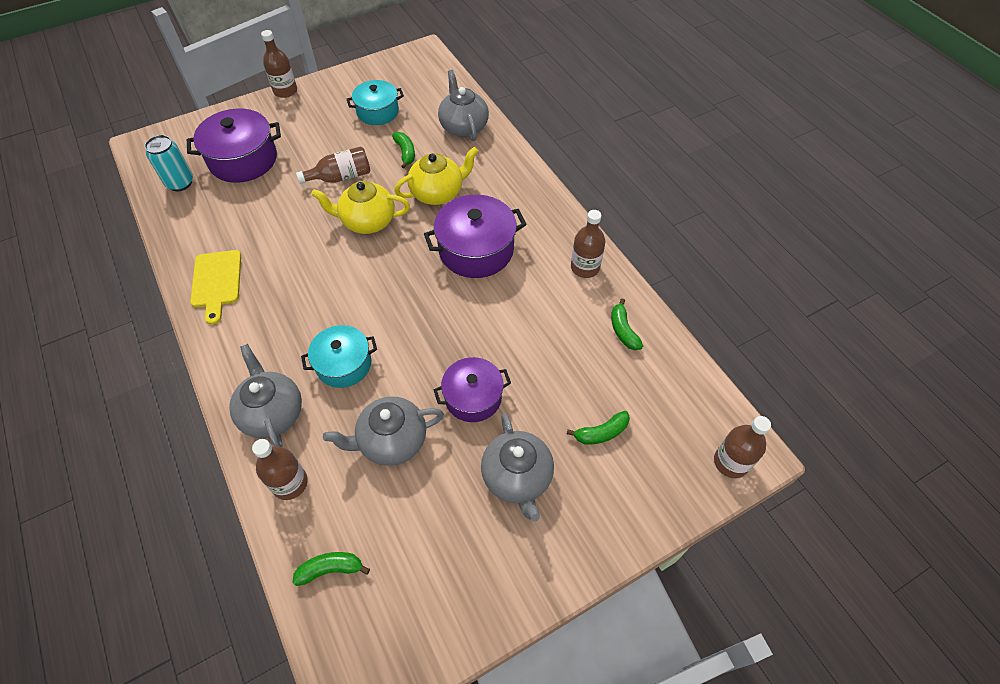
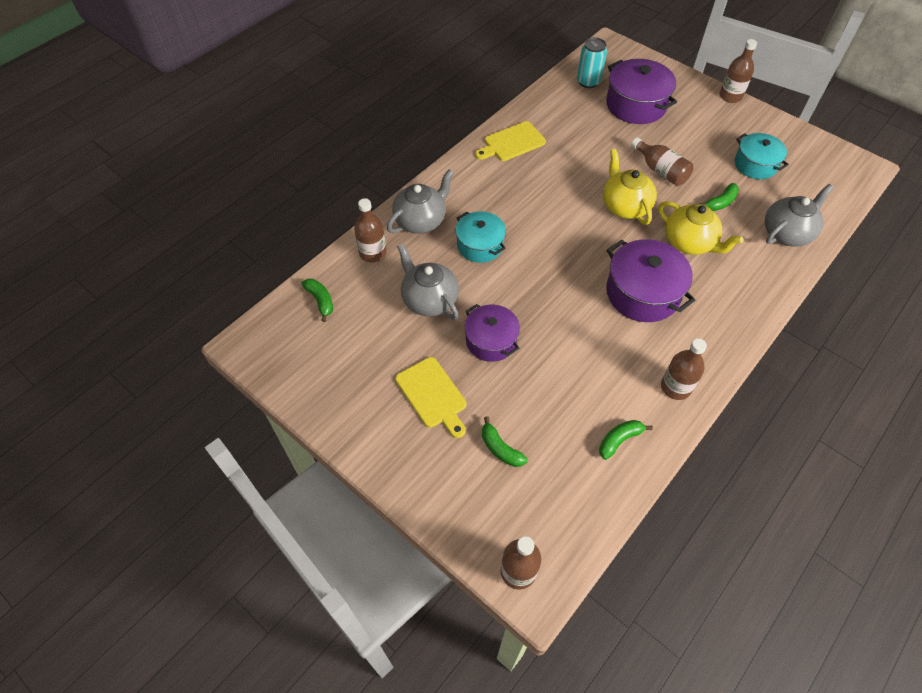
camera: 70 degrees right, 0 degrees up
(517, 477) = (432, 395): grey teapot -> yellow cutting board

